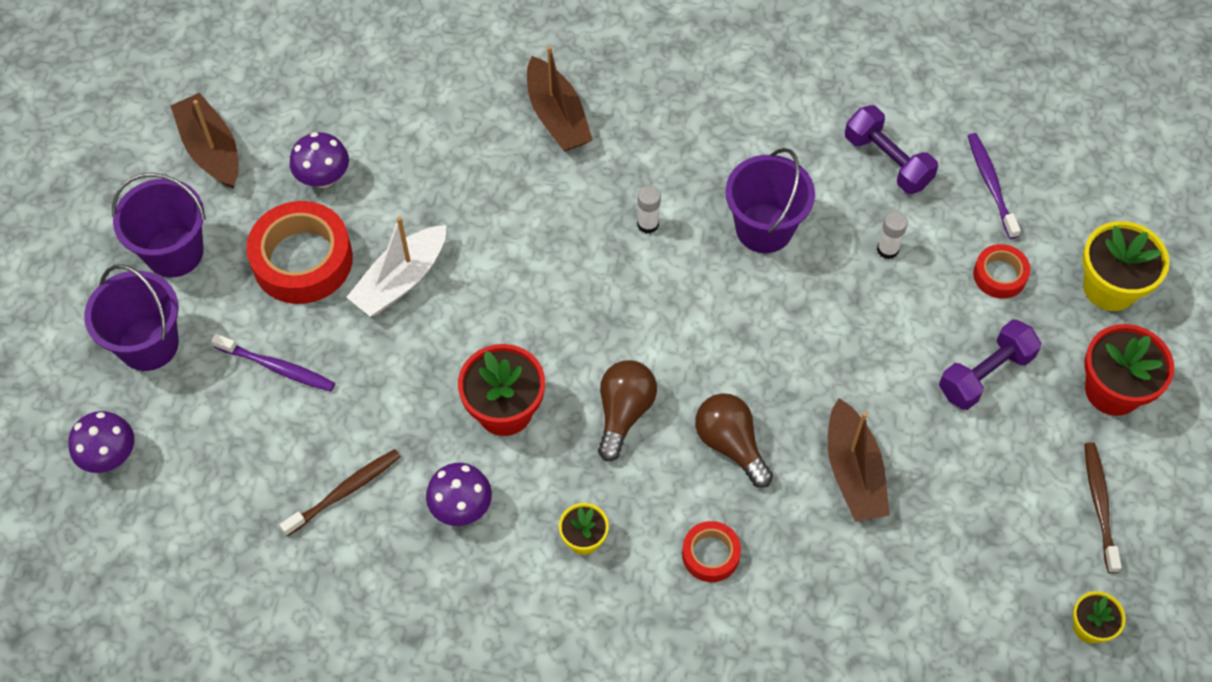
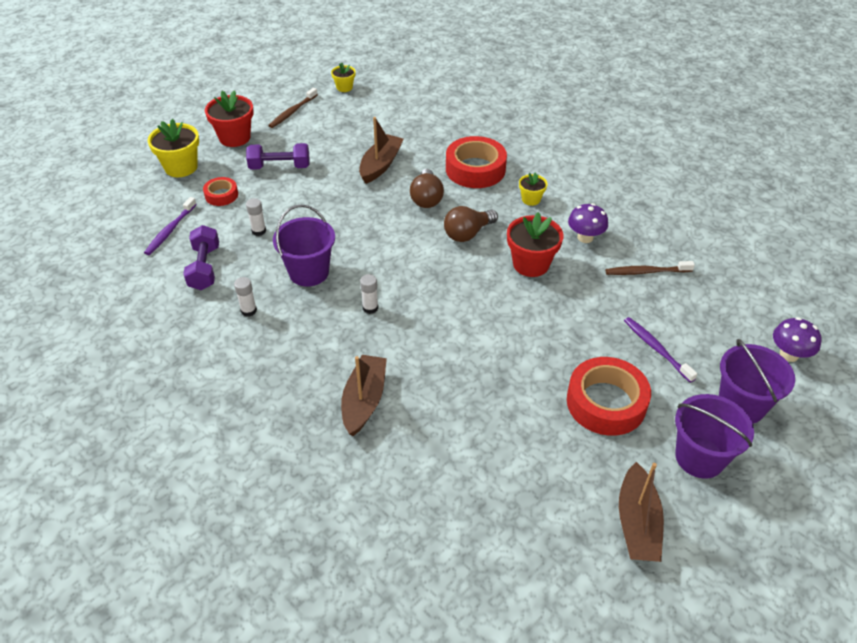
camera: 145 degrees left, 15 degrees down
(323, 177) = (559, 451): purple mushroom -> none
(401, 280) = (546, 356): white boat -> none
(710, 554) = (475, 169): red tape -> red tape, size x1.90
(777, 140) = (248, 311): none -> white glue stick

